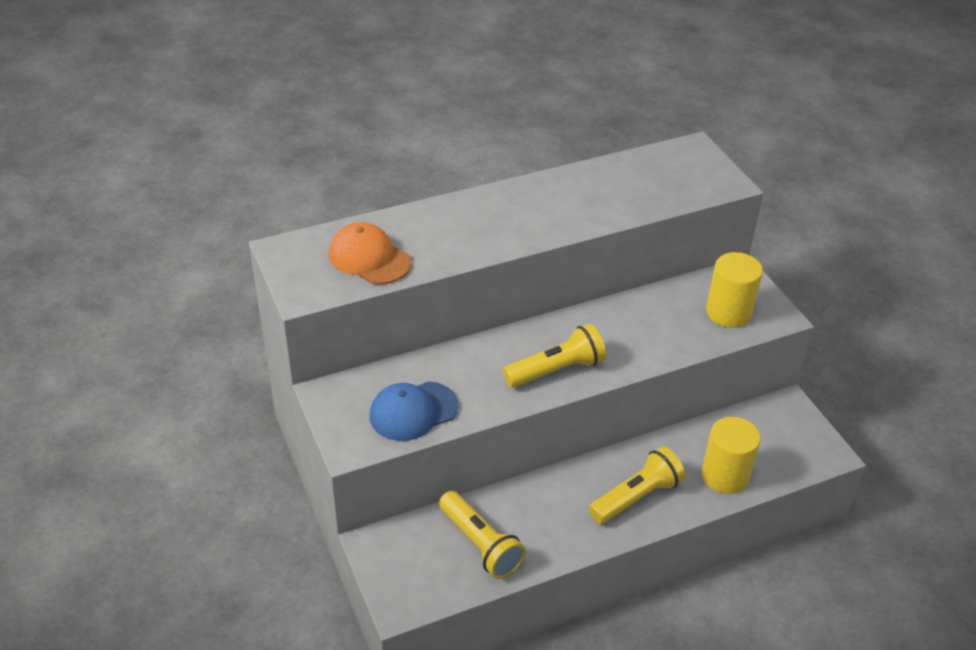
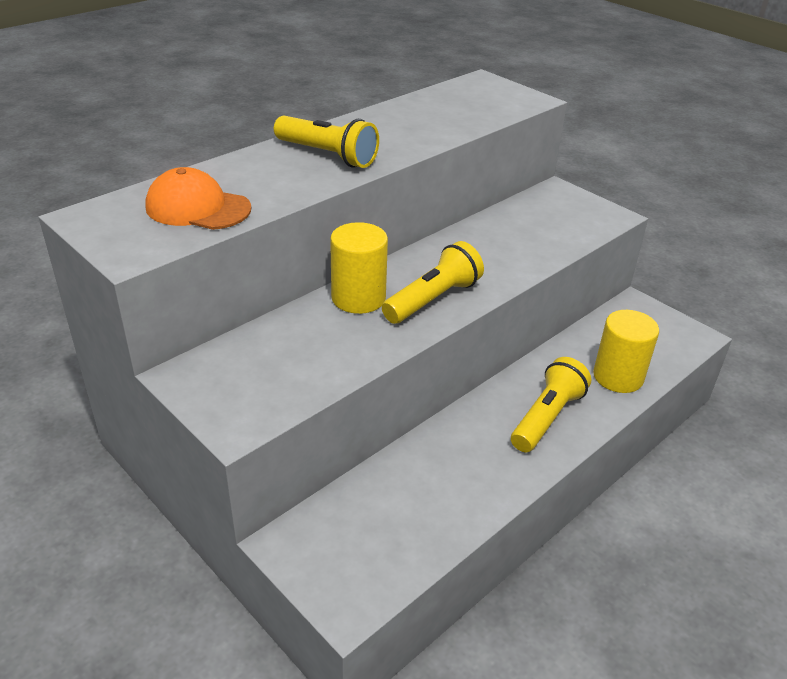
camera: 20 degrees left, 5 degrees down
(413, 411) = (296, 371): blue cap -> none
(481, 544) = (411, 508): yellow flashlight -> yellow flashlight (328, 155)
(728, 312) = (567, 220): yellow cylinder -> yellow cylinder (358, 298)

